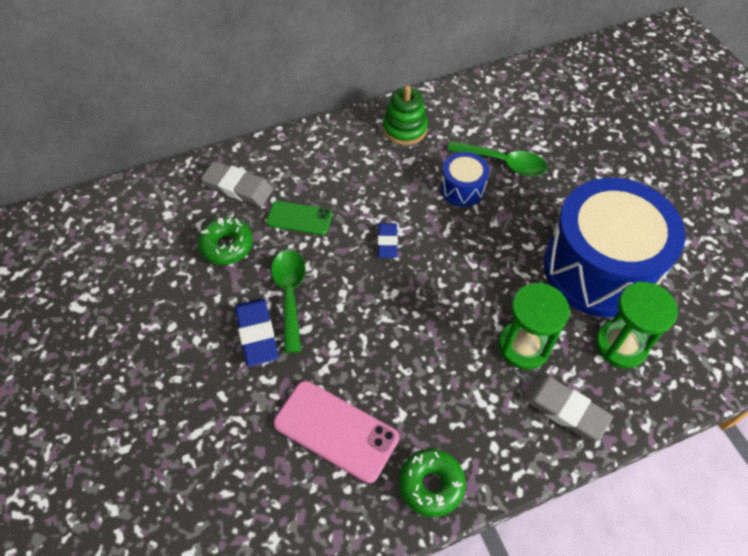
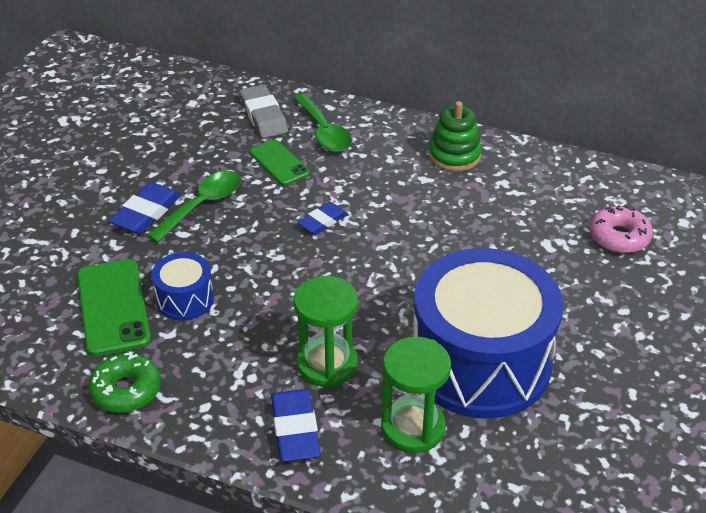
camera: 45 degrees right, 15 degrees down
(227, 246) = (203, 147): green donut -> none
(336, 431) = (113, 307): pink phone -> green phone
(462, 188) = (441, 226): blue drum -> blue drum (185, 299)
(503, 163) = (508, 232): green spoon -> green spoon (324, 132)
(562, 120) = (619, 237): none -> pink donut
(565, 410) = (295, 429): grey eraser -> blue eraser

